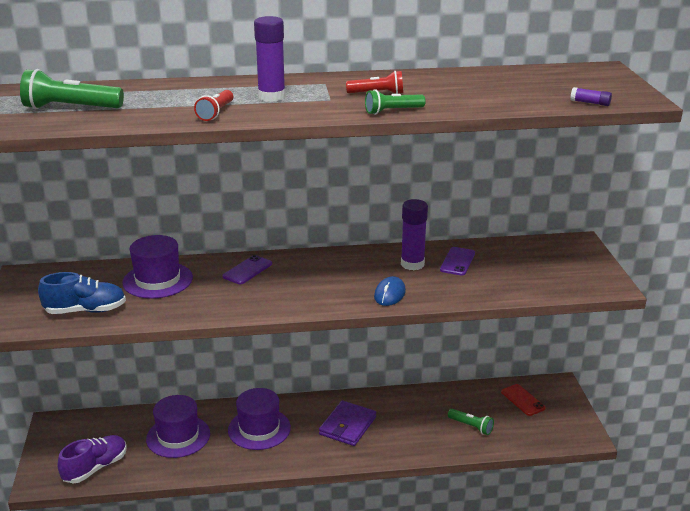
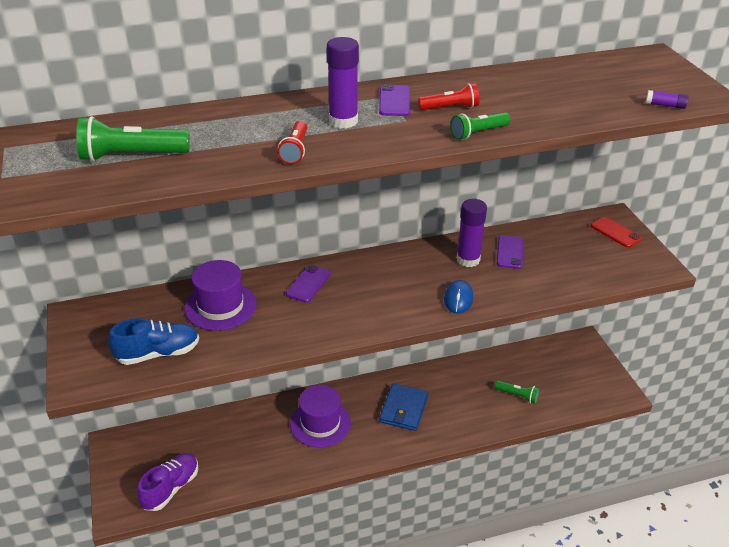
camera: 10 degrees left, 10 degrees up
(178, 436) = (243, 442): purple hat -> none
(327, 86) = (394, 101): none -> purple phone
(347, 426) = (403, 409): purple wallet -> blue wallet
(522, 400) = (556, 361): red phone -> red phone (615, 232)

